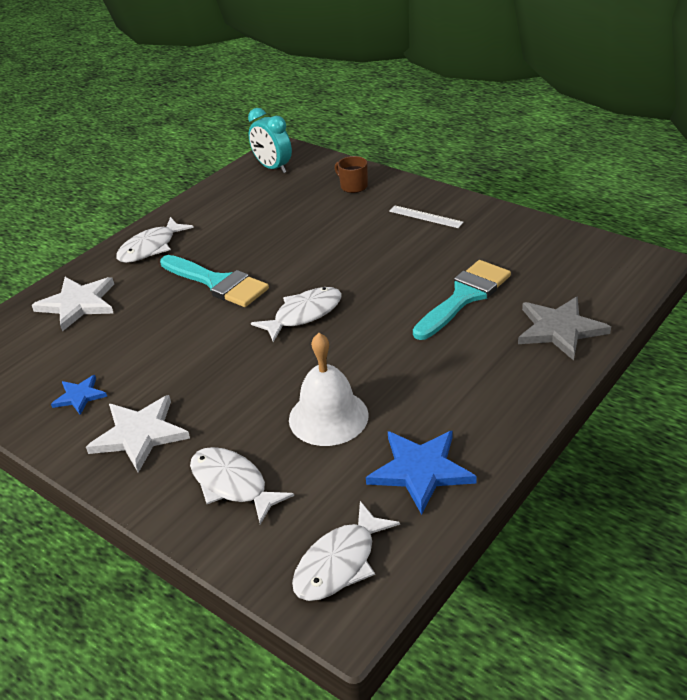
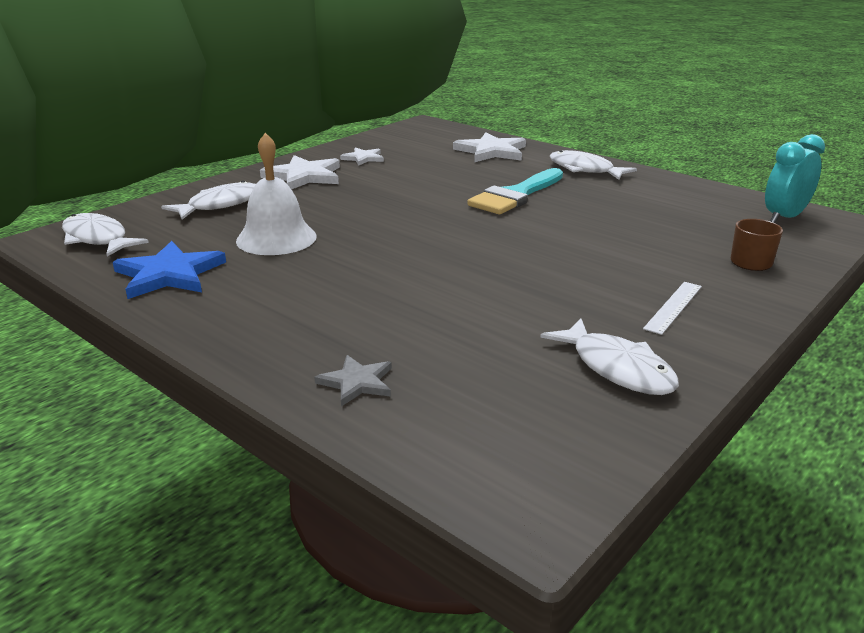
camera: 90 degrees right, 10 degrees down
(79, 396) = (363, 158): blue star -> white star
(304, 314) = (448, 230): white fish -> white fish (617, 368)
(464, 297) = (458, 319): turquoise brush -> none
(560, 329) = (357, 382): grey star -> grey star, size x0.57

